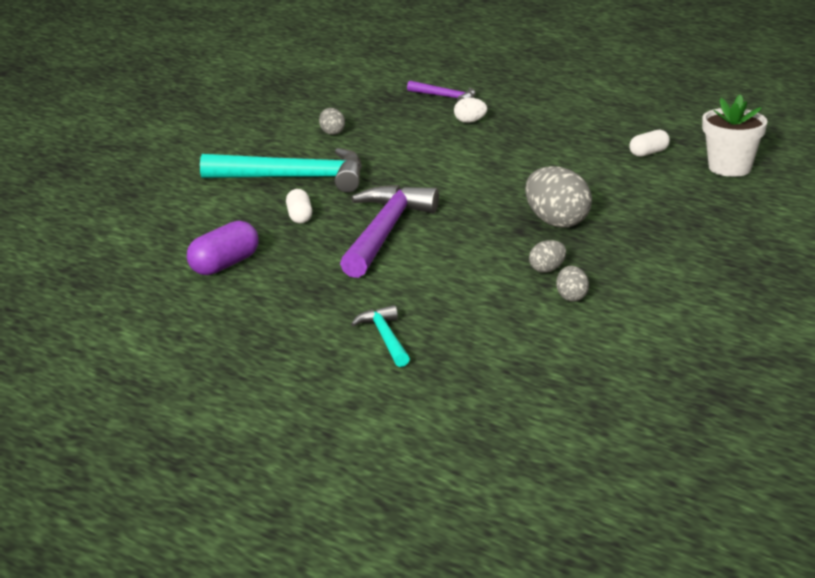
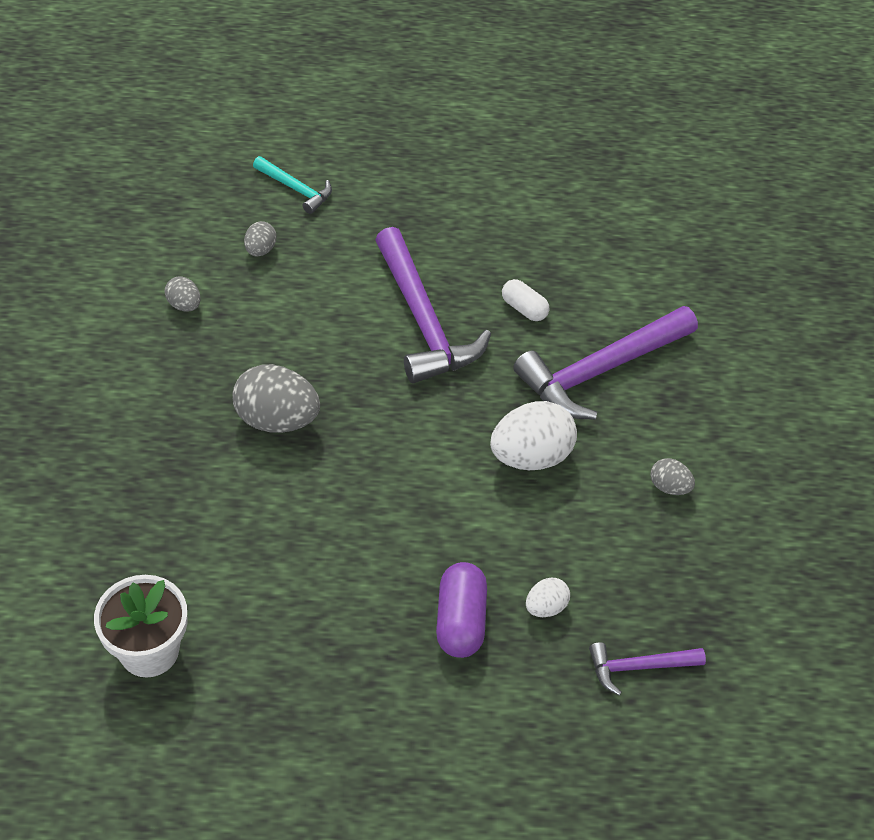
camera: 140 degrees right, 25 degrees up
(224, 265) = (507, 213): purple capsule -> purple capsule (460, 621)
(294, 178) = (600, 370): turquoise hammer -> purple hammer
(399, 163) = (530, 456): none -> white egg
(547, 270) = (232, 335): grey egg -> grey egg (260, 250)
(648, 153) = (270, 639): white capsule -> none

